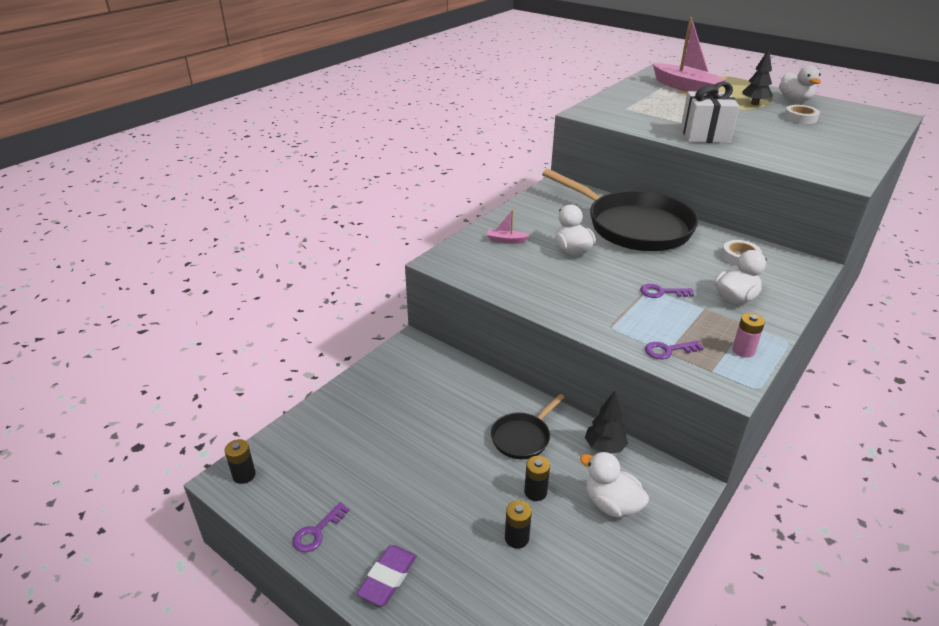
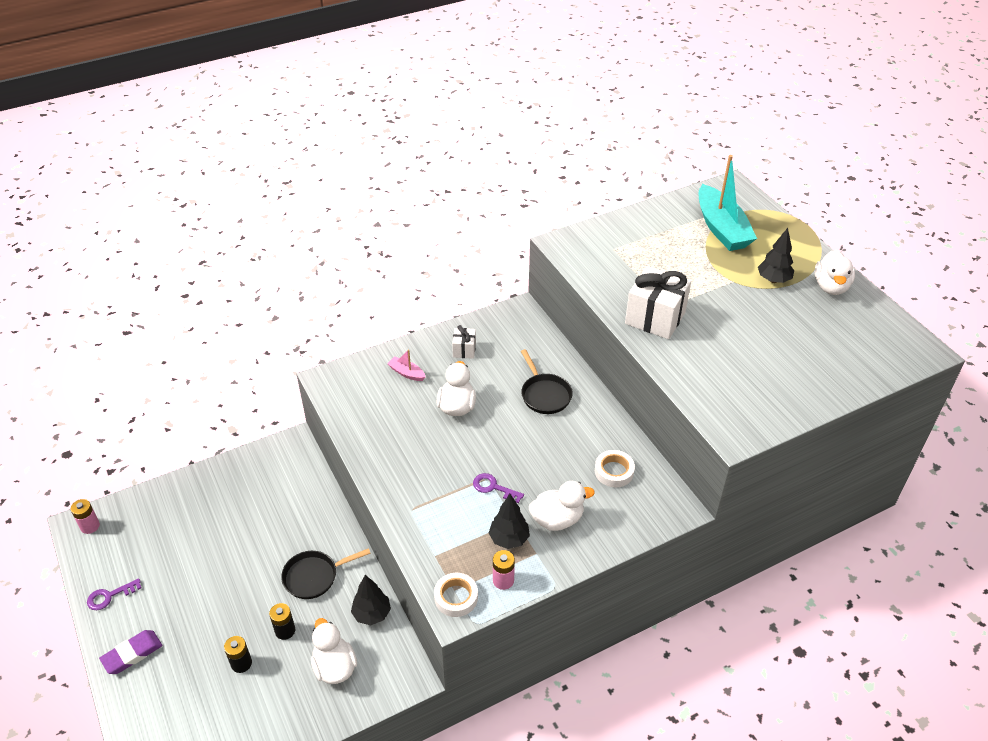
camera: 25 degrees right, 10 degrees up
(244, 475) = (90, 526): black battery -> pink battery
(539, 216) = (464, 350): none -> white gift
(633, 226) = (544, 394): black pan -> black pan, size x0.45
(668, 350) = (437, 554): purple key -> none
(685, 88) = (721, 228): pink boat -> turquoise boat
(714, 322) = (509, 539): none -> black tree
(800, 118) = (799, 321): white tape -> white tape (456, 597)

